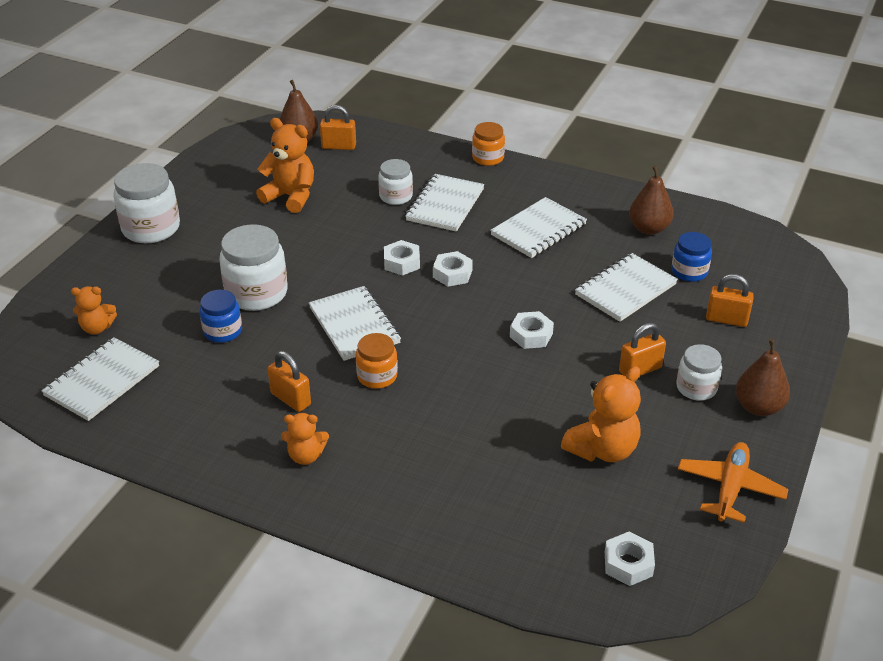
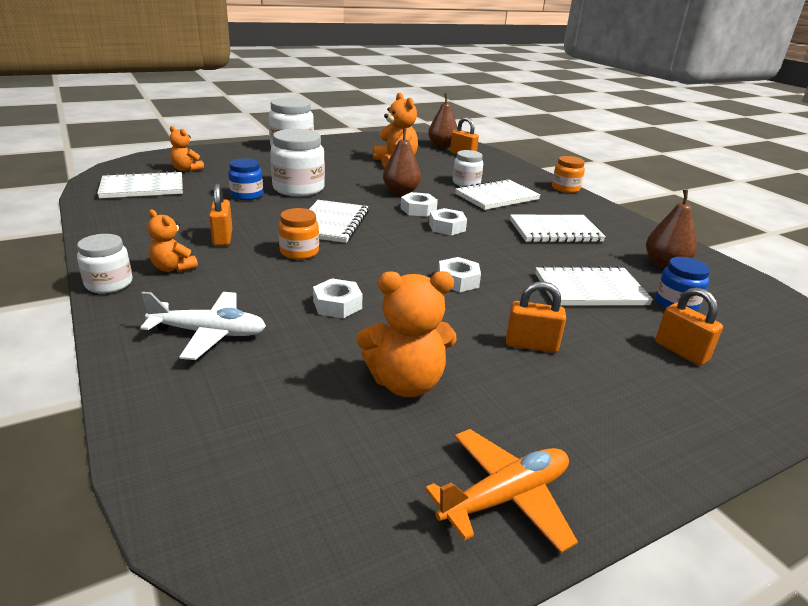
camera: 35 degrees right, 10 degrees down
(431, 494) = (209, 333): none -> white plane
(628, 564) = (280, 496): white nut -> white nut (337, 305)
(696, 388) = (577, 386): white jar -> white jar (109, 284)
(758, 407) = (639, 439): brown pear -> brown pear (401, 192)

